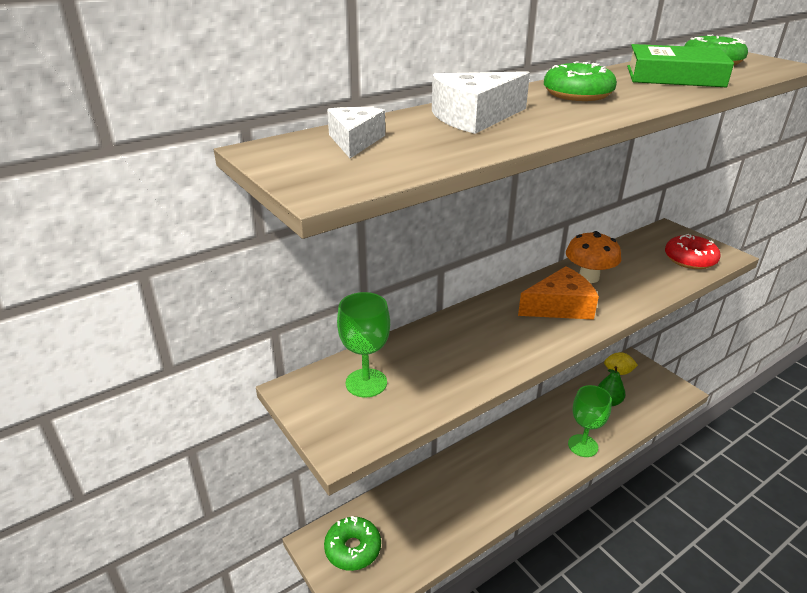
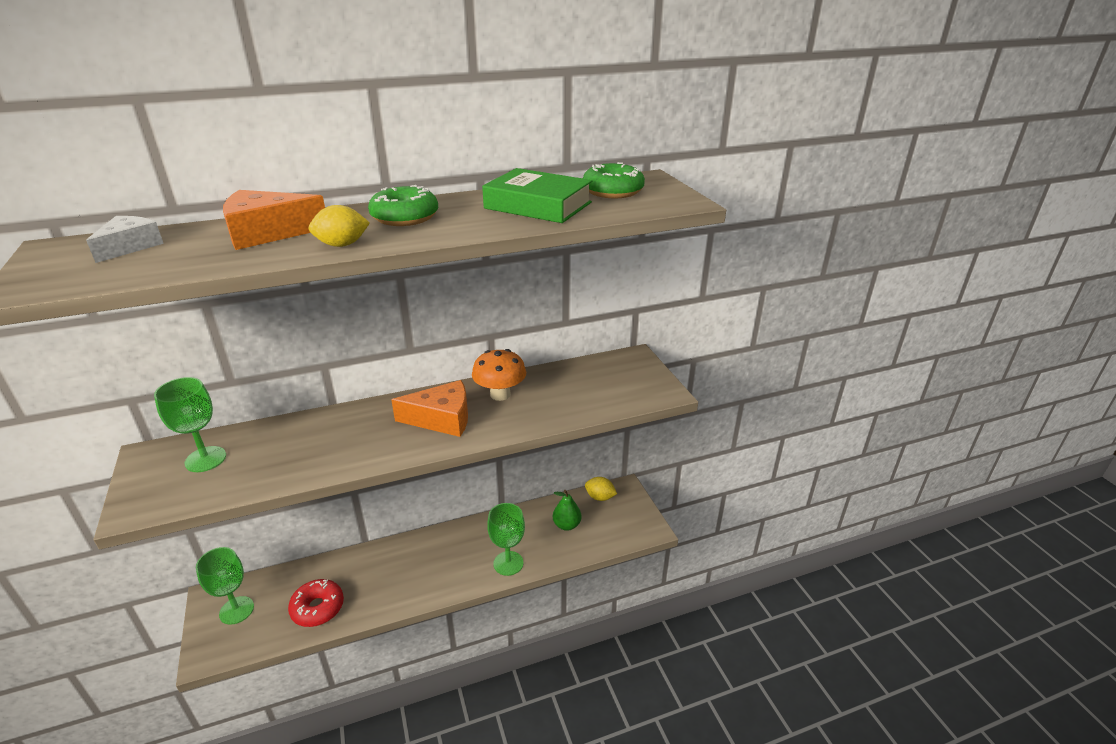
camera: 15 degrees right, 0 degrees up
(353, 549) = (236, 610): green donut -> green goblet
(475, 117) = (268, 233): white cheese -> orange cheese
(571, 120) = (342, 245): none -> yellow lemon
(690, 259) = (621, 392): red donut -> red donut (318, 608)

